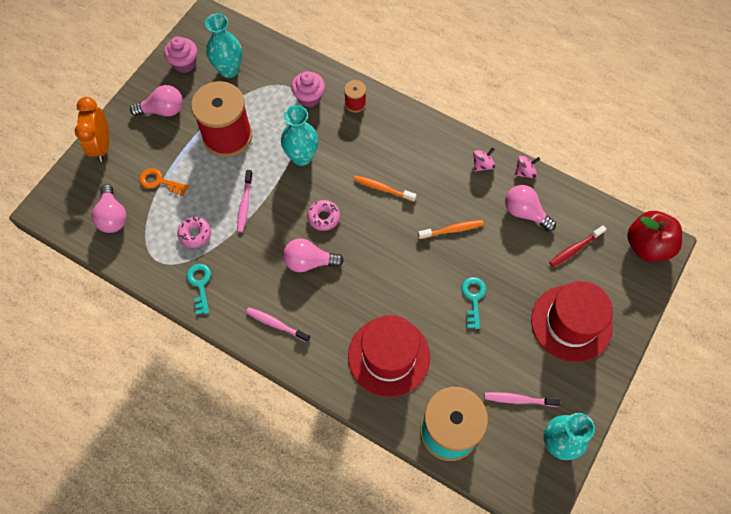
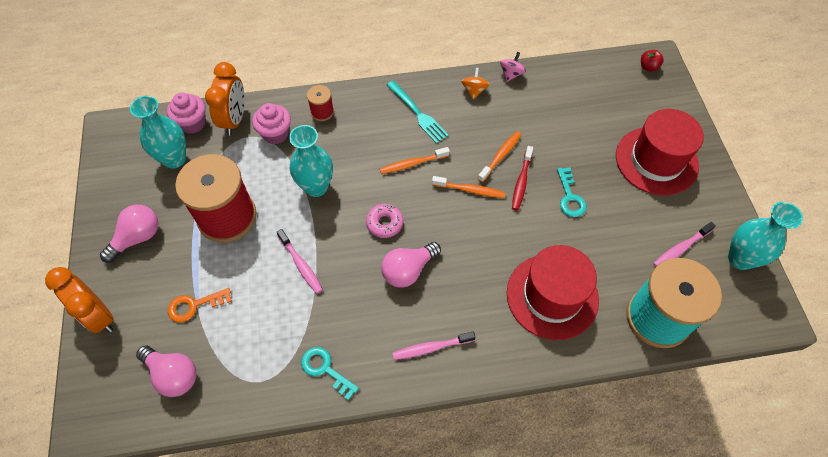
camera: 40 degrees left, 5 degrees down
(184, 64) = (122, 182): pink cupcake -> pink cupcake (193, 123)
(195, 234) = (277, 327): pink donut -> none
(291, 68) = (234, 120): none -> orange clock
(405, 238) = (470, 190): none -> orange toothbrush
(422, 153) = (418, 114): none -> turquoise fork
(473, 298) = (570, 197): turquoise key -> turquoise key turned 150 degrees counterclockwise
(482, 165) = (474, 90): pink spinning top -> orange spinning top
(525, 212) = (541, 104): pink light bulb -> none
(575, 249) = (603, 104): red toothbrush -> red toothbrush (521, 182)
(647, 246) = (648, 67): red apple -> red apple, size x0.44

